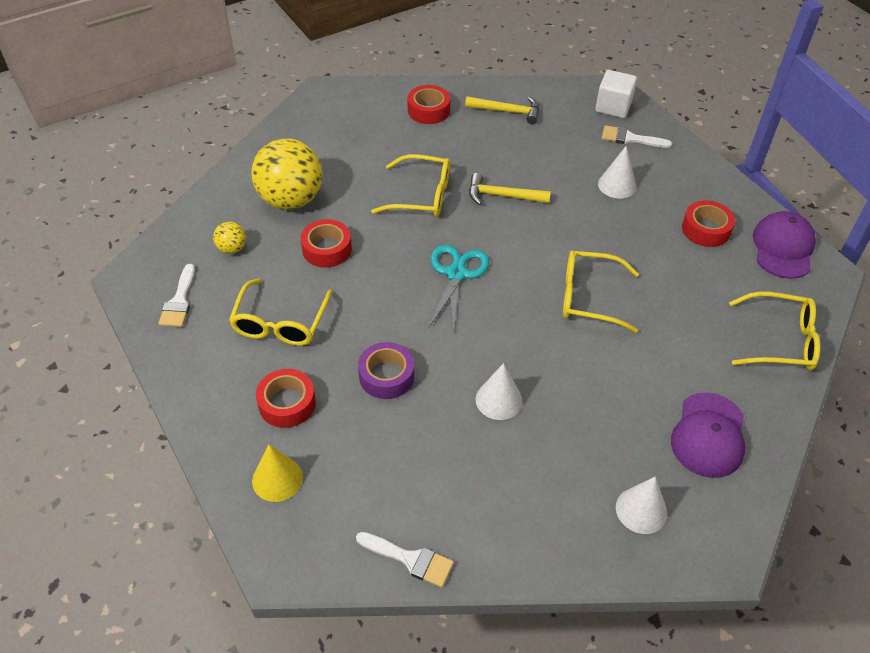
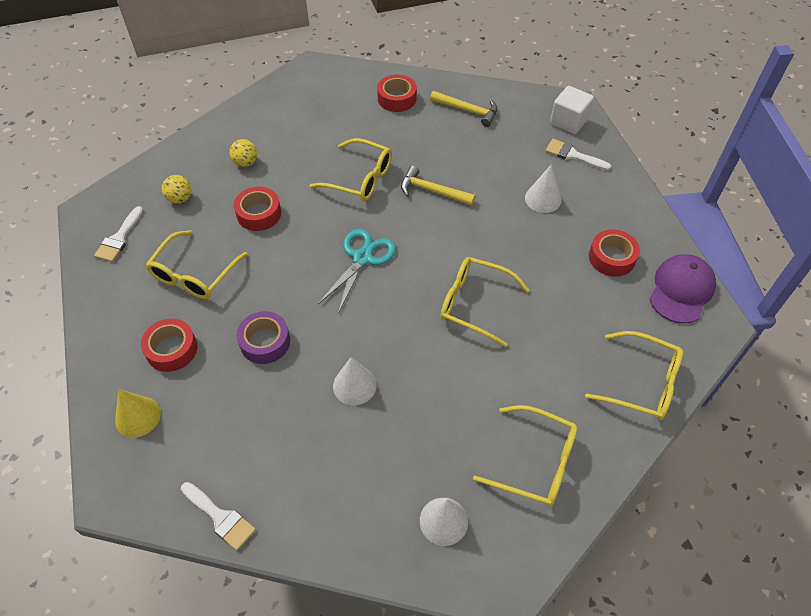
camera: 15 degrees right, 5 degrees up
(291, 200) = (245, 163): yellow ball -> yellow ball, size x0.44
(708, 435) = (535, 462): purple cap -> yellow glasses

